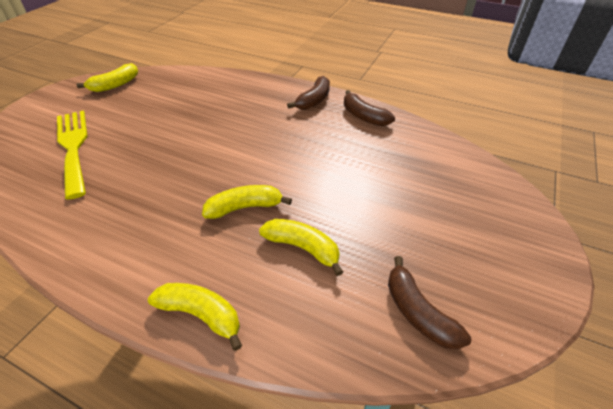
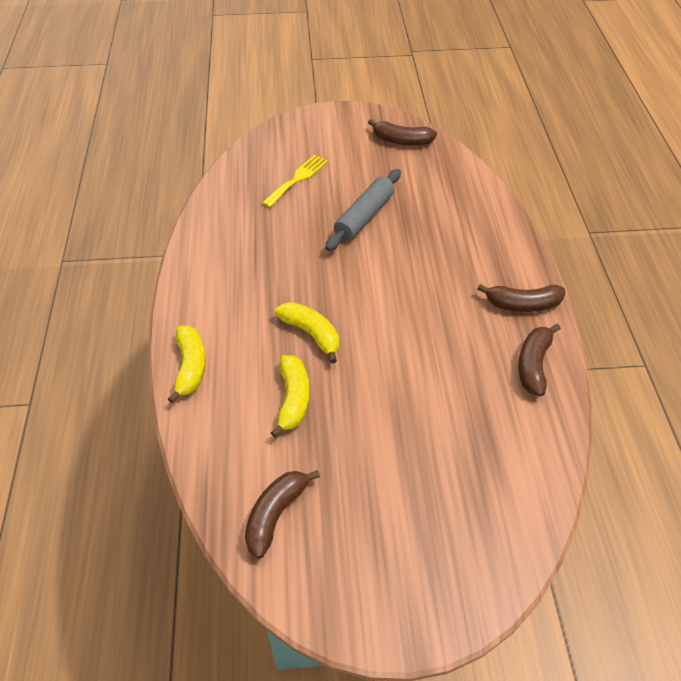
camera: 60 degrees right, 5 degrees up
(73, 147) = (297, 179): yellow fork -> yellow fork, size x0.63
(115, 85) = (401, 141): yellow banana -> brown banana
(161, 130) = (364, 216): none -> grey rolling pin

